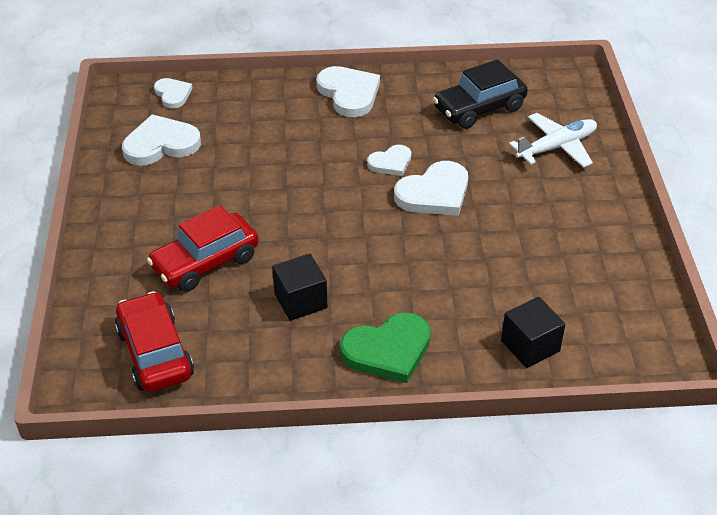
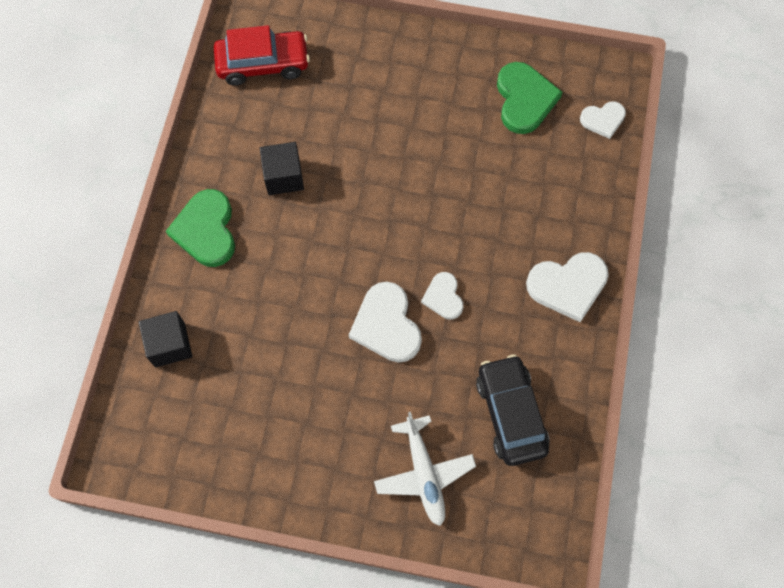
camera: 105 degrees right, 25 degrees up
(161, 144) = (524, 100): white heart -> green heart
(205, 262) = (352, 113): red car -> none

